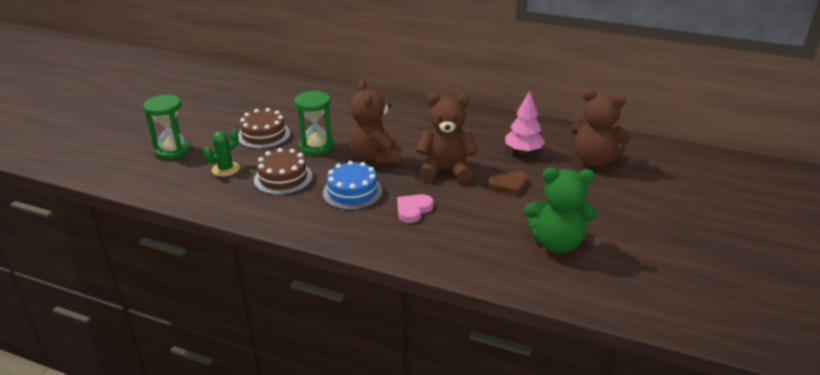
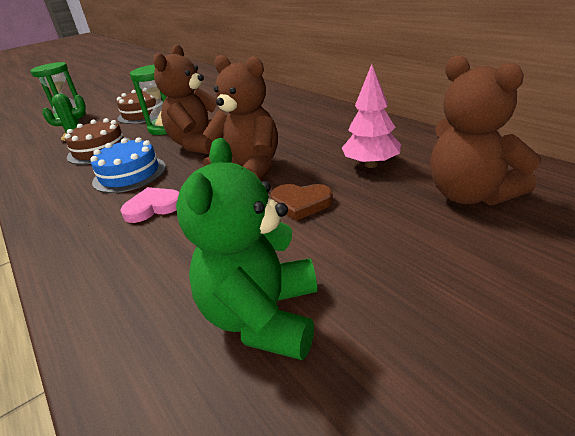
camera: 35 degrees right, 0 degrees up
(557, 243) = (263, 317): green teddy bear -> green teddy bear turned 60 degrees clockwise

